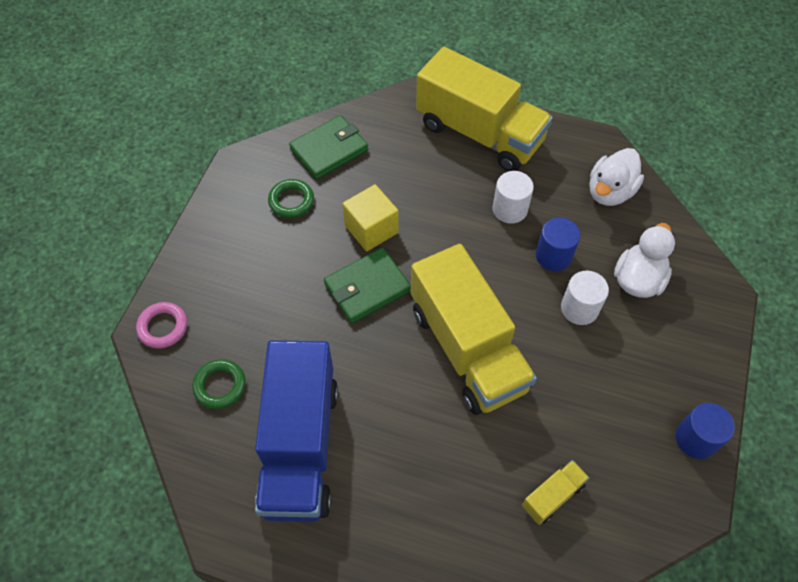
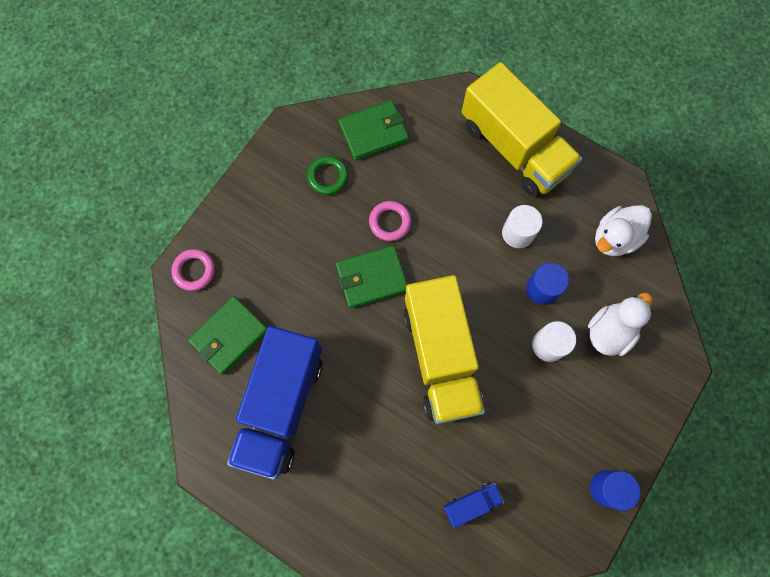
camera: 15 degrees right, 15 degrees up
(220, 385) = (229, 336): green ring -> green wallet
(371, 229) = (390, 222): yellow cube -> pink ring
(552, 496) = (471, 503): yellow truck -> blue truck

